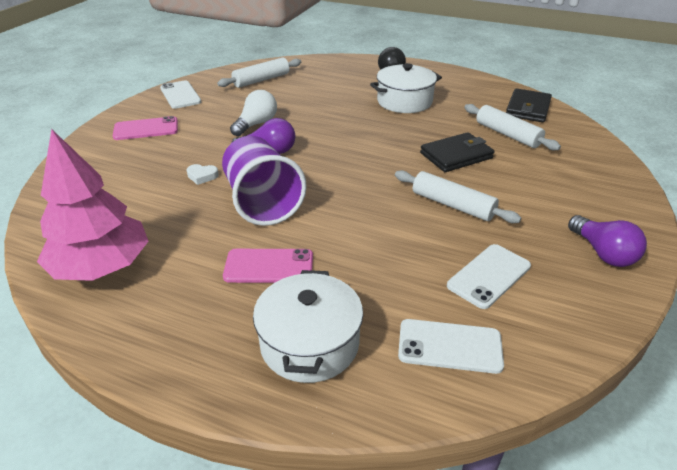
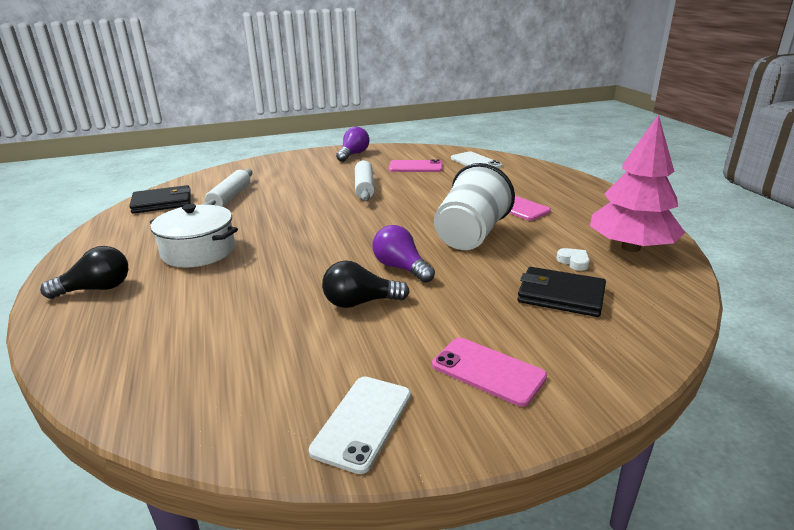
camera: 130 degrees left, 10 degrees down
(202, 176) = (490, 274): white heart -> white heart (574, 262)
(256, 124) = (360, 302): white light bulb -> black light bulb
(261, 80) = (217, 376): white rolling pin -> none
(262, 202) = (470, 235): purple cup -> white cup
(309, 343) = (533, 181): white pot -> none
(456, 155) = (292, 203): black wallet -> black wallet (560, 296)
(489, 276) = (415, 167): white phone -> pink phone

